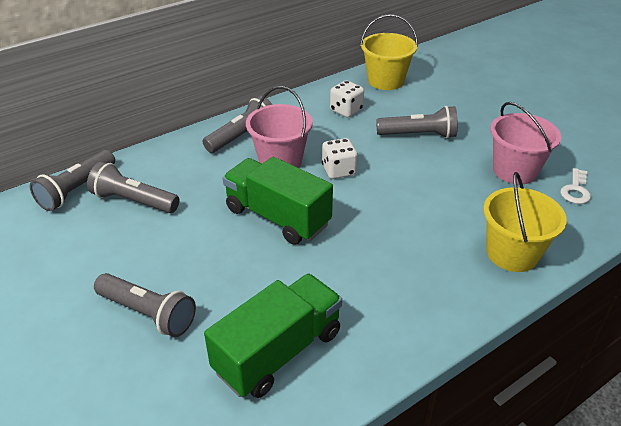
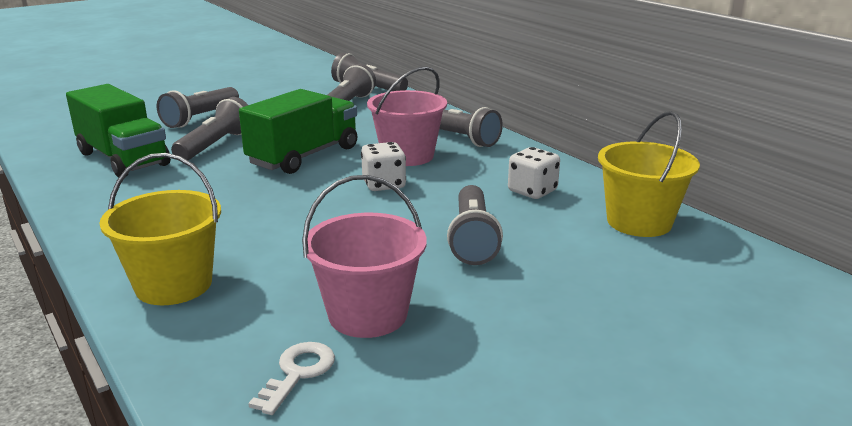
camera: 90 degrees right, 15 degrees down
(243, 282) = (215, 145): none -> grey flashlight
(575, 190) = (298, 373): white key -> white key turned 90 degrees clockwise

